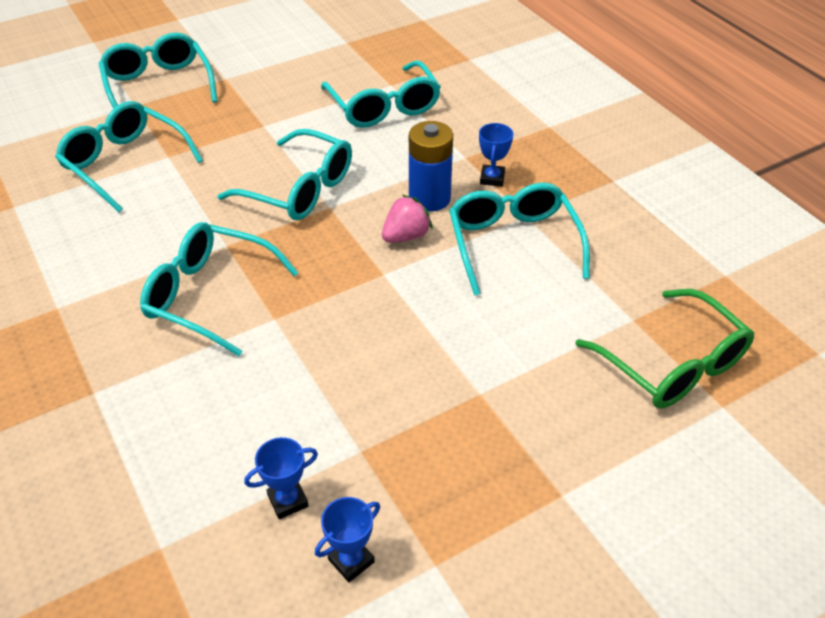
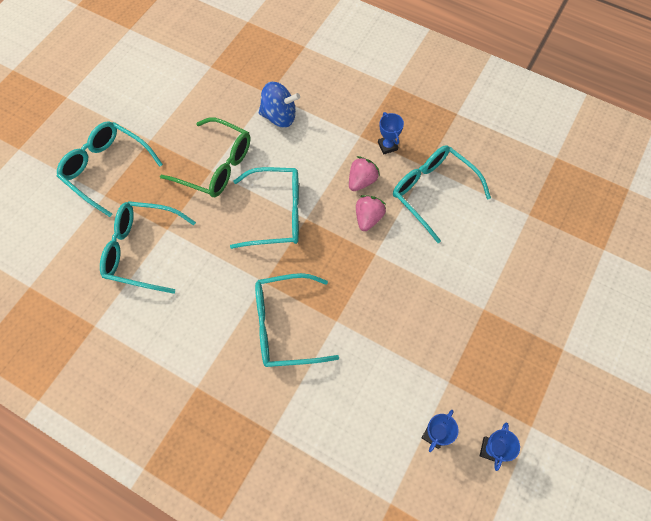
camera: 30 degrees left, 20 degrees up
(384, 107) = (279, 116): turquoise glasses -> blue spinning top
(429, 198) = (361, 181): blue battery -> pink strawberry
(673, 364) = (566, 235): green glasses -> green glasses (216, 166)

